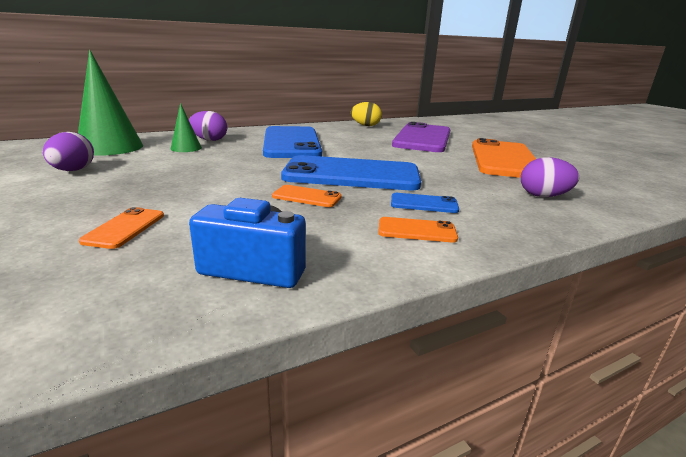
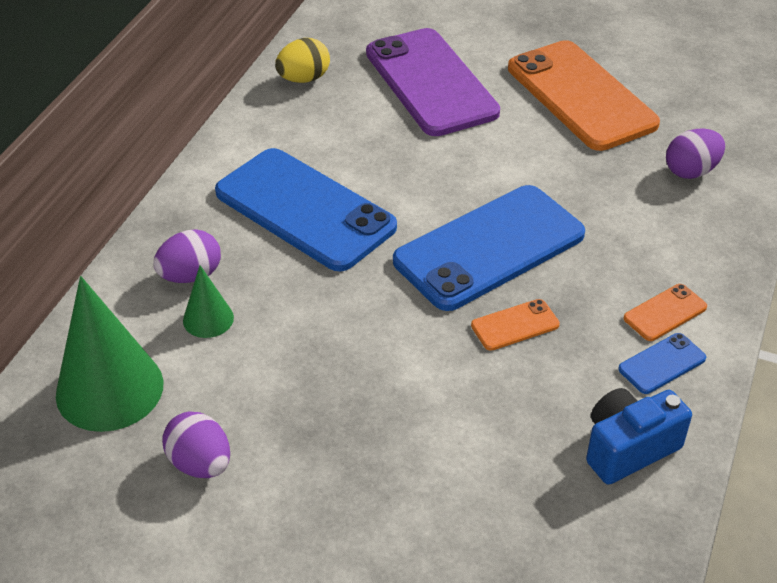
camera: 40 degrees left, 20 degrees up
(125, 228) = (459, 490): orange phone -> none
(424, 204) = (620, 261): blue phone -> blue phone (662, 364)

